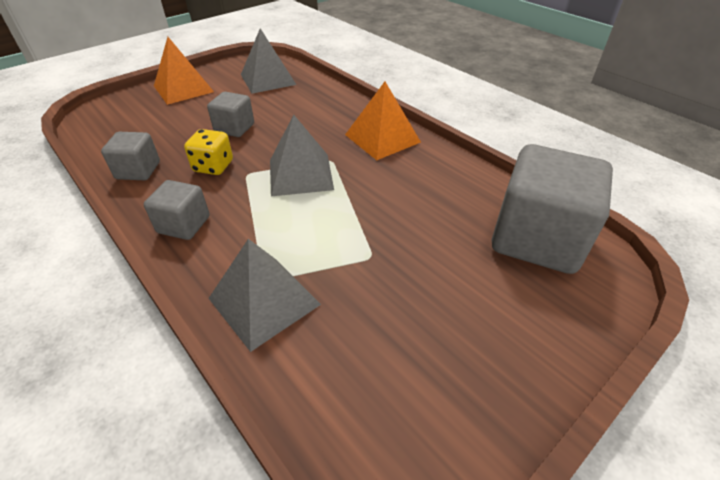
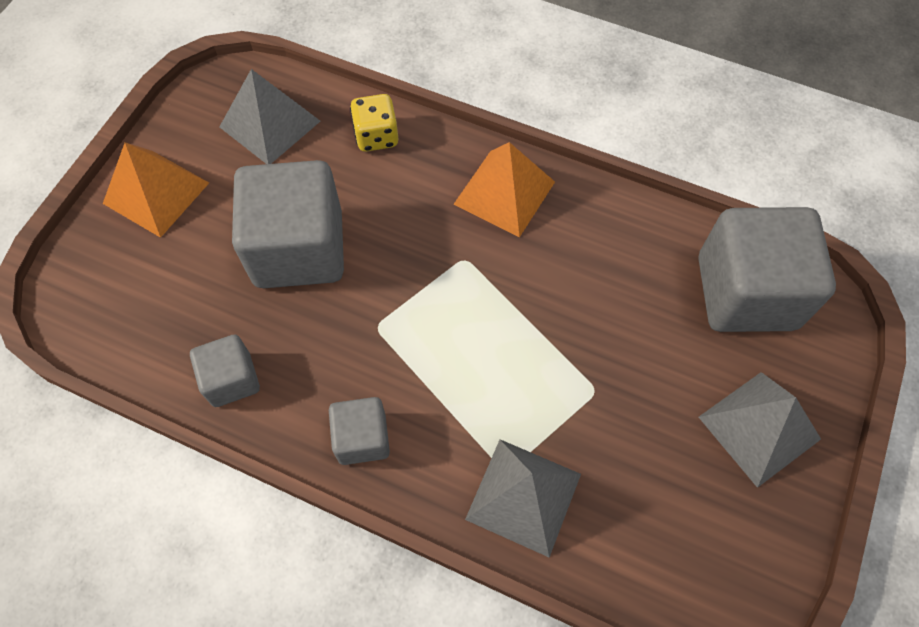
camera: 25 degrees left, 20 degrees up
(213, 166) = (325, 331): yellow dice -> yellow dice (376, 136)
(234, 128) = (299, 249): grey cube -> grey cube, size x1.96
(300, 174) = (443, 299): grey pyramid -> grey pyramid (759, 428)

